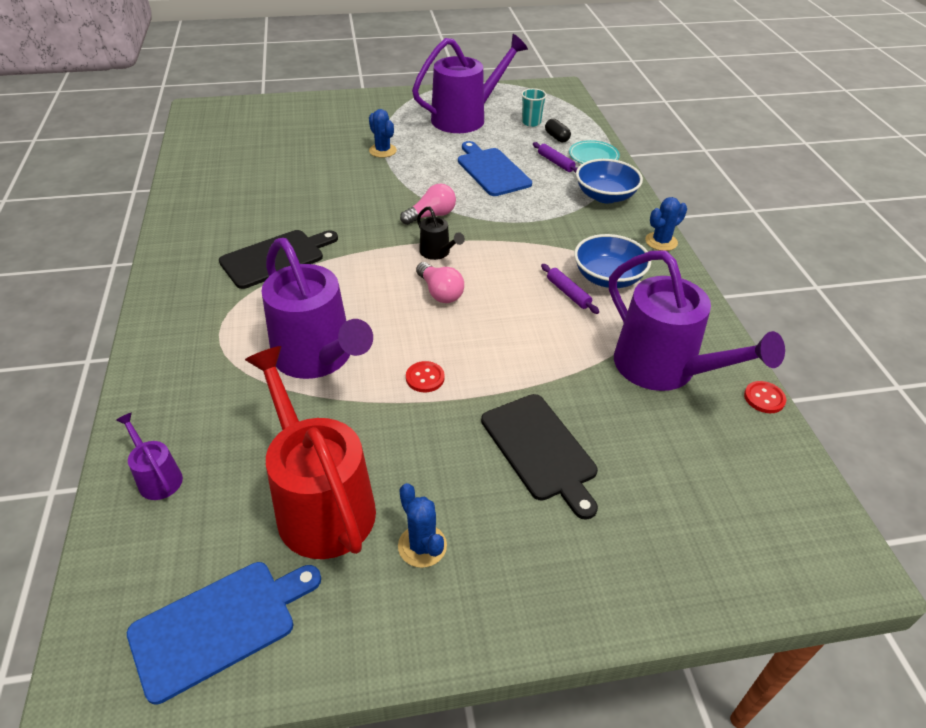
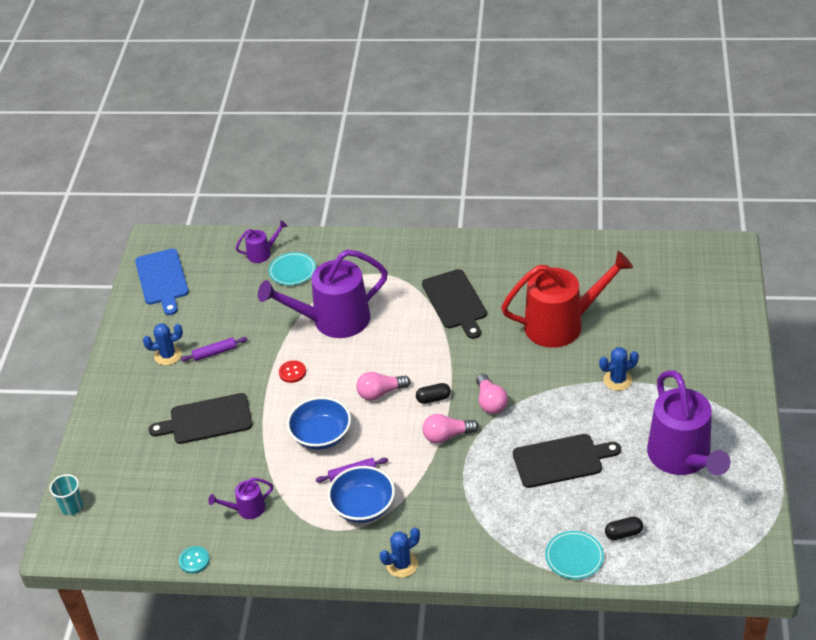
camera: 110 degrees right, 0 degrees up
(207, 426) = (292, 271): none -> turquoise plate
(320, 502) = (215, 316): red watering can -> red watering can (562, 324)
(437, 252) = (433, 398): black watering can -> black capsule
(487, 236) = (447, 436): none -> pink light bulb
(492, 170) = (561, 460): blue cutting board -> black cutting board
(531, 122) = (663, 517): turquoise cup -> turquoise cup (72, 507)
(555, 162) = (567, 518): purple rolling pin -> purple rolling pin (215, 352)
(605, 196) = (491, 543): blue bowl -> blue bowl (321, 435)
(661, 242) = (402, 564): blue cactus -> blue cactus turned 75 degrees clockwise
(664, 369) = (247, 509): purple watering can -> purple watering can, size x0.45
(764, 398) = (194, 560): red button -> turquoise button

